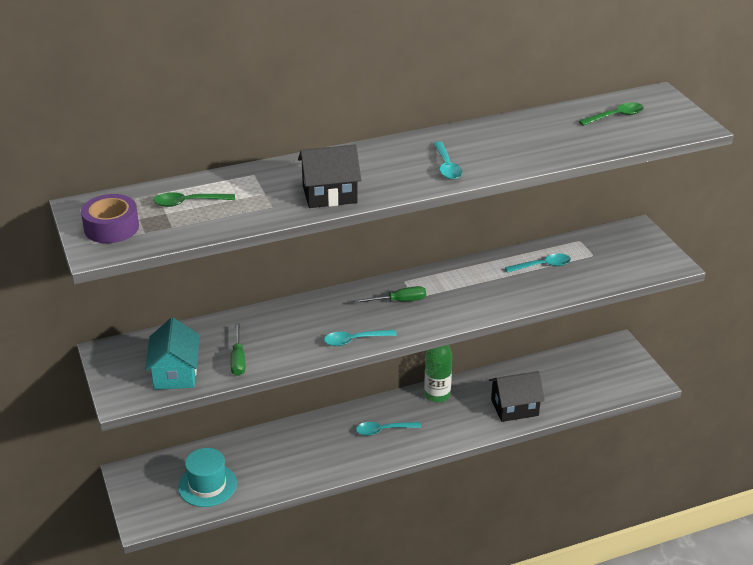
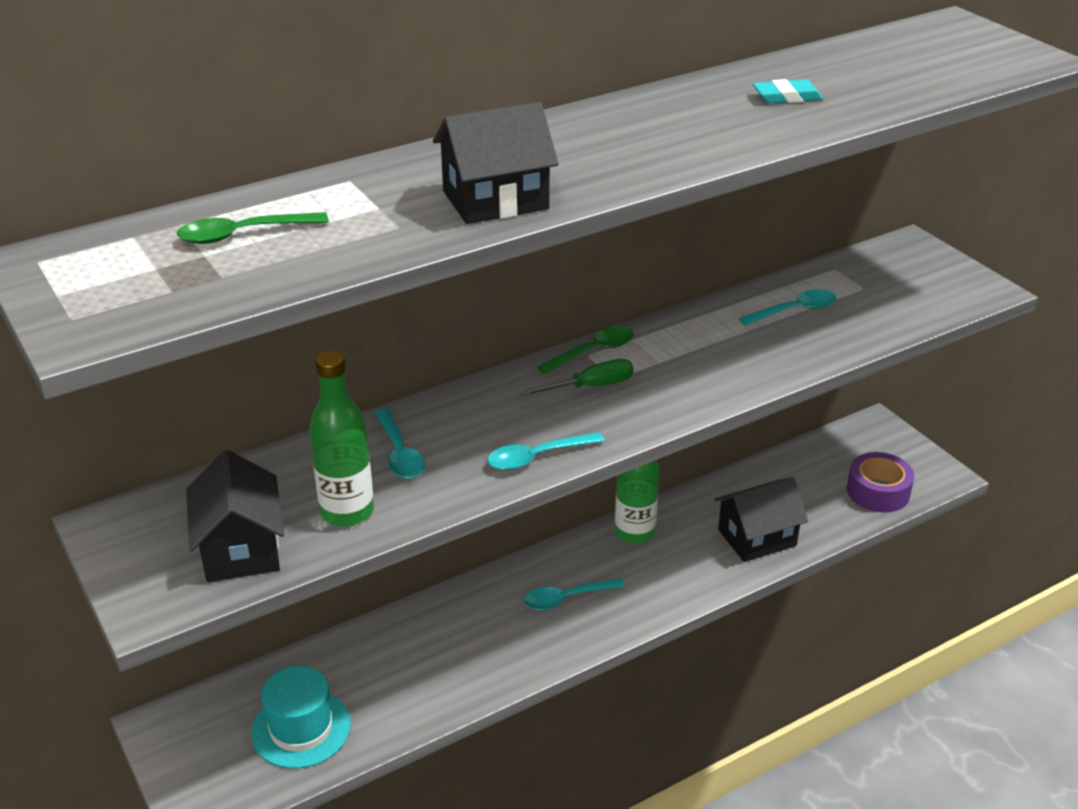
camera: 10 degrees left, 0 degrees up
(111, 228) = (105, 288): purple tape -> purple tape (878, 491)
(175, 373) = (241, 549): turquoise house -> black house
(238, 360) = (347, 512): green screwdriver -> green bottle
(447, 167) = (678, 143): turquoise spoon -> turquoise spoon (400, 453)
(525, 141) = (787, 97): none -> turquoise eraser
(615, 116) = (908, 54): green spoon -> green spoon (593, 352)

